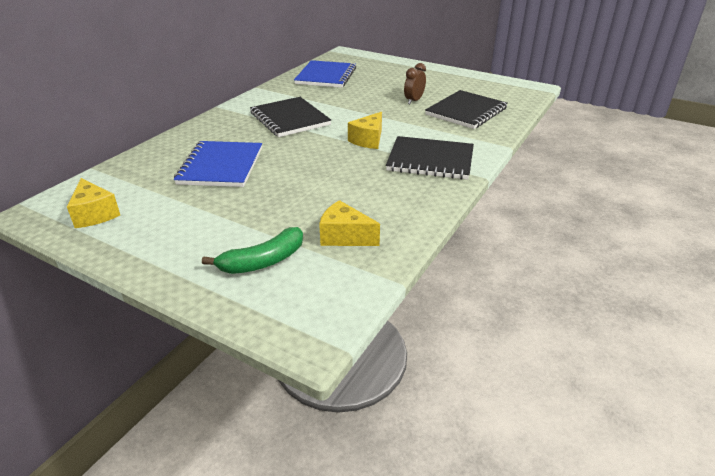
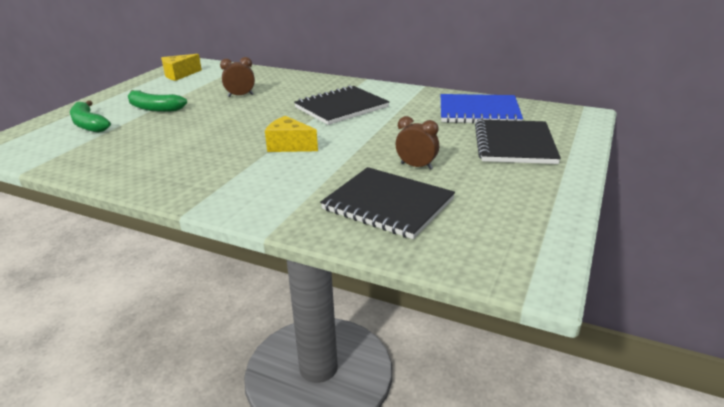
camera: 85 degrees right, 5 degrees down
(221, 166) = (240, 95): blue notebook -> brown clock
(229, 218) = (154, 108): none -> green banana
(344, 237) = (102, 148): yellow cheese -> none
(430, 160) = (233, 180): black notebook -> black notebook (514, 144)

